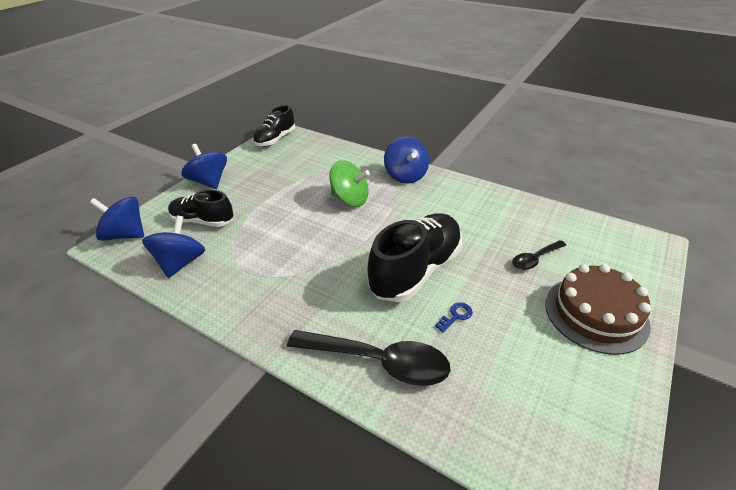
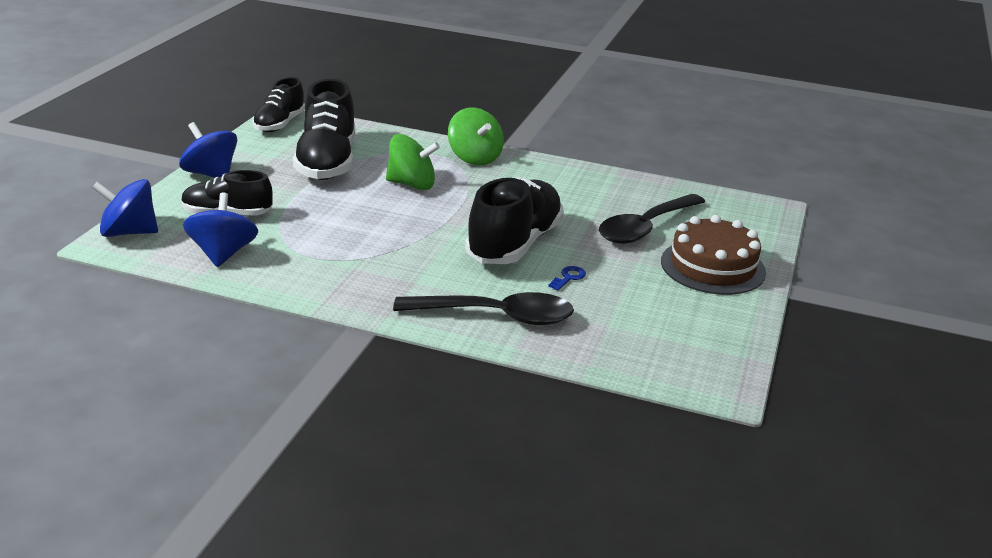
camera: 15 degrees left, 10 degrees down
(295, 175) = (327, 162): none -> black shoe
(405, 175) = (474, 158): blue spinning top -> green spinning top
(535, 259) = (645, 228): black spoon -> black spoon, size x1.88

